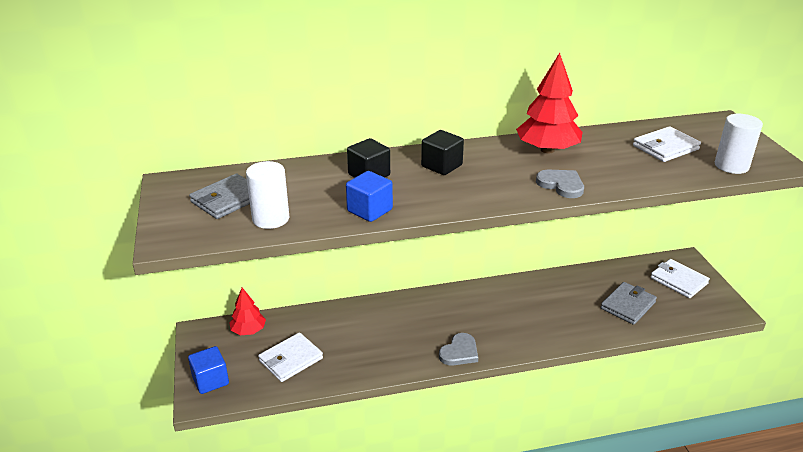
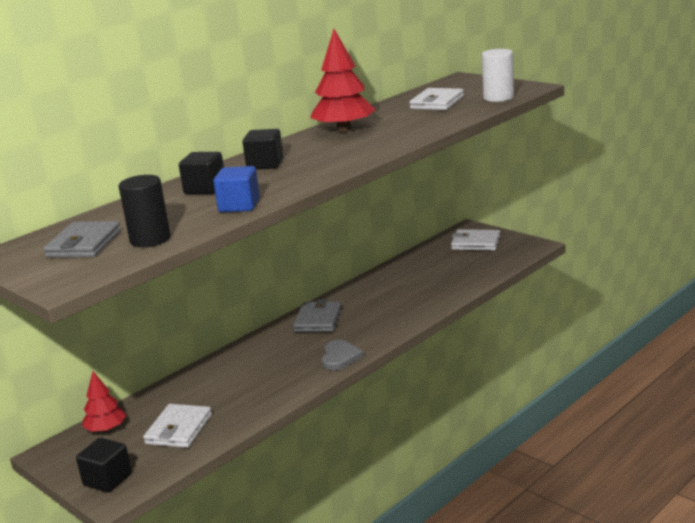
camera: 30 degrees left, 10 degrees down
(210, 380) = (107, 480): blue cube -> black cube
(271, 219) = (150, 239): white cylinder -> black cylinder
(561, 185) = (384, 144): grey heart -> none
(628, 305) = (451, 273): grey wallet -> grey wallet (318, 320)

